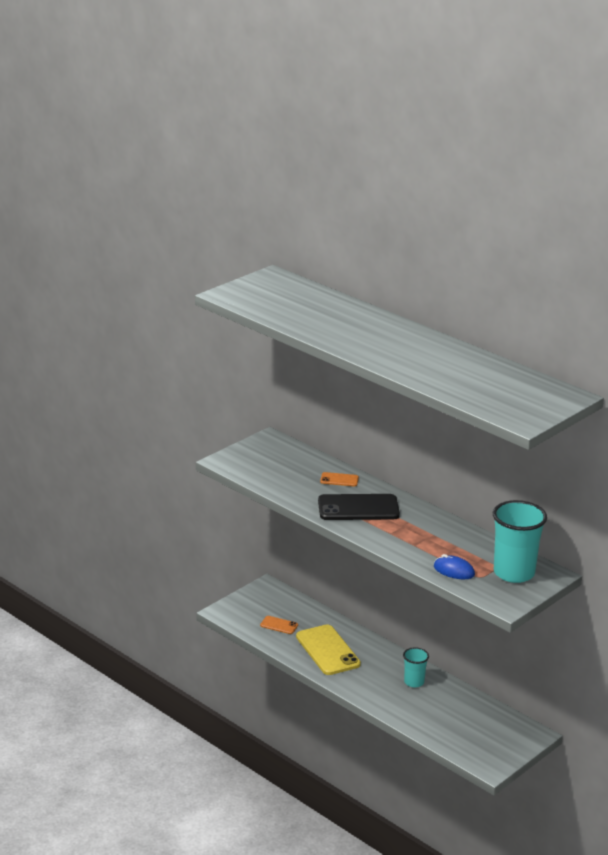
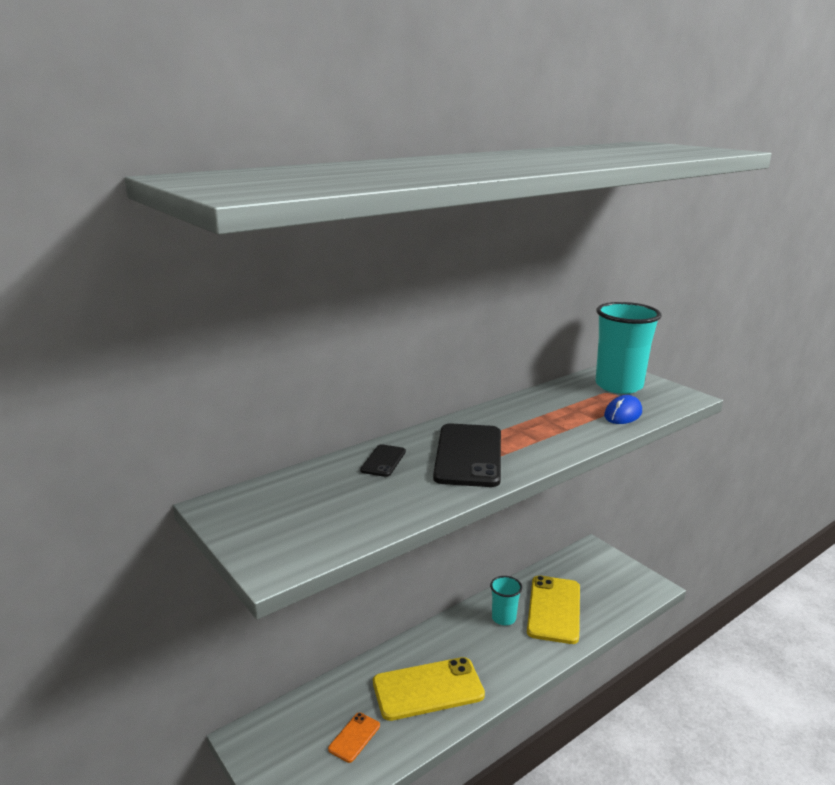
camera: 80 degrees left, 5 degrees down
(339, 480) = (383, 461): orange phone -> black phone
(435, 708) = (554, 609): none -> yellow phone

